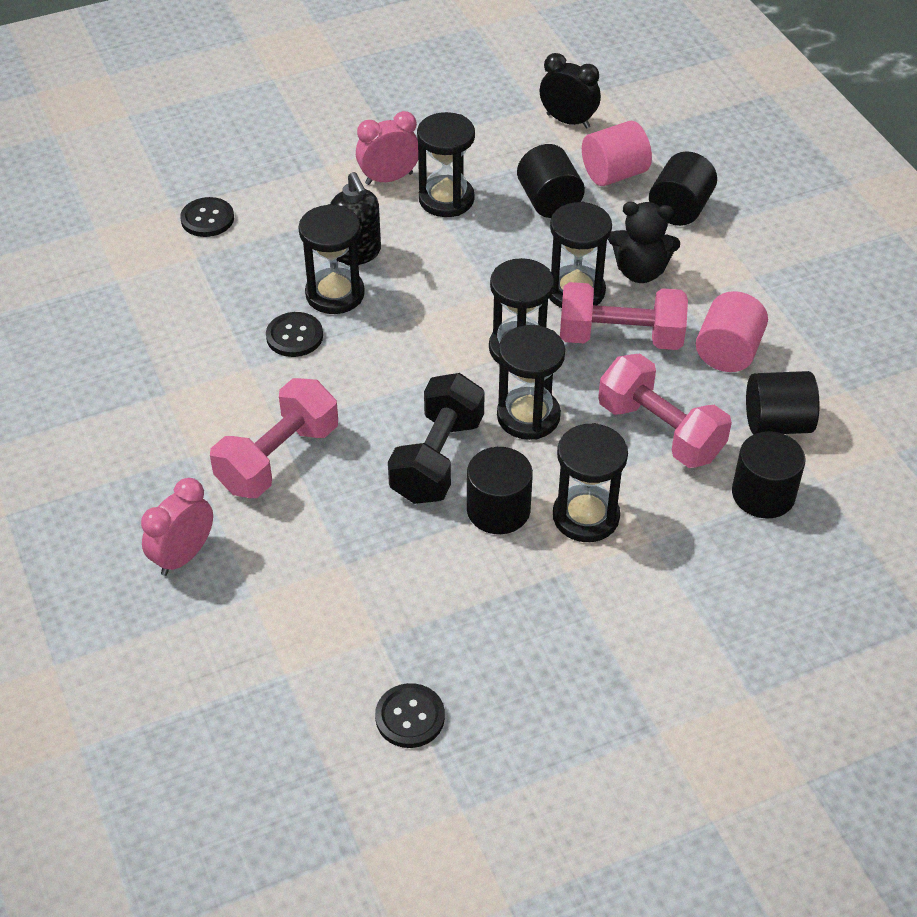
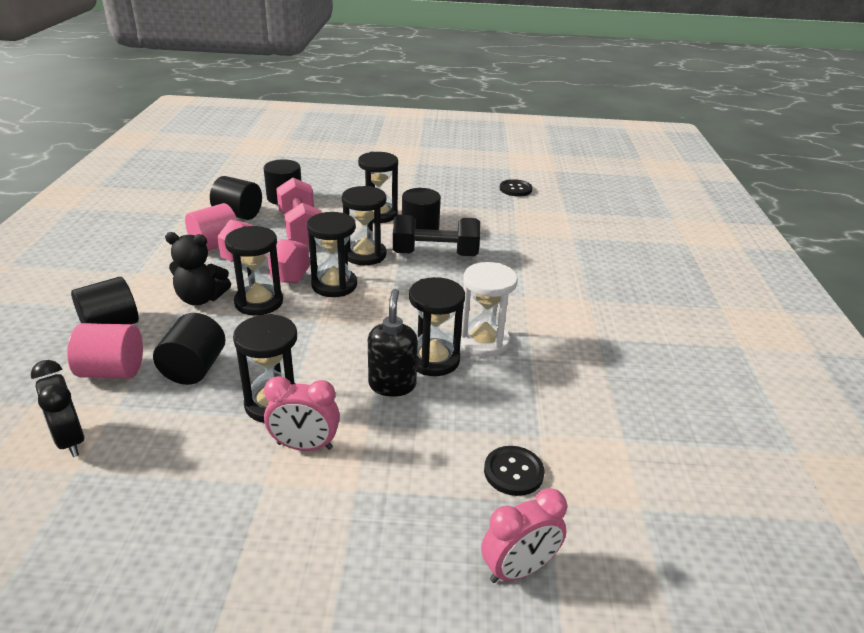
camera: 155 degrees left, 15 degrees down
(183, 556) = (606, 260): pink clock -> pink clock (518, 569)
(278, 458) = (532, 282): pink dumbbell -> none
(294, 336) = (483, 342): black button -> white hourglass
(437, 459) = (435, 254): black dumbbell -> black dumbbell turned 45 degrees clockwise
(640, 271) = (201, 298): black teddy bear -> black teddy bear turned 150 degrees clockwise

